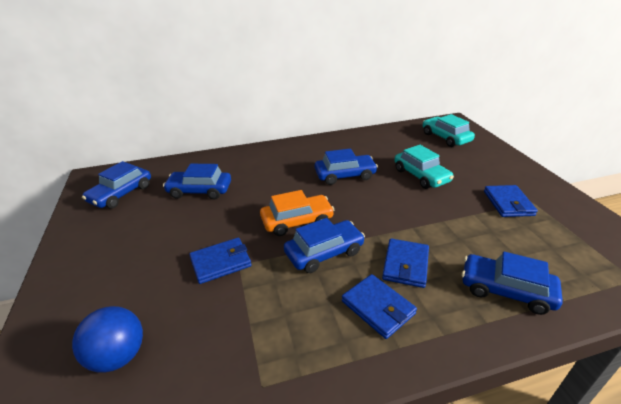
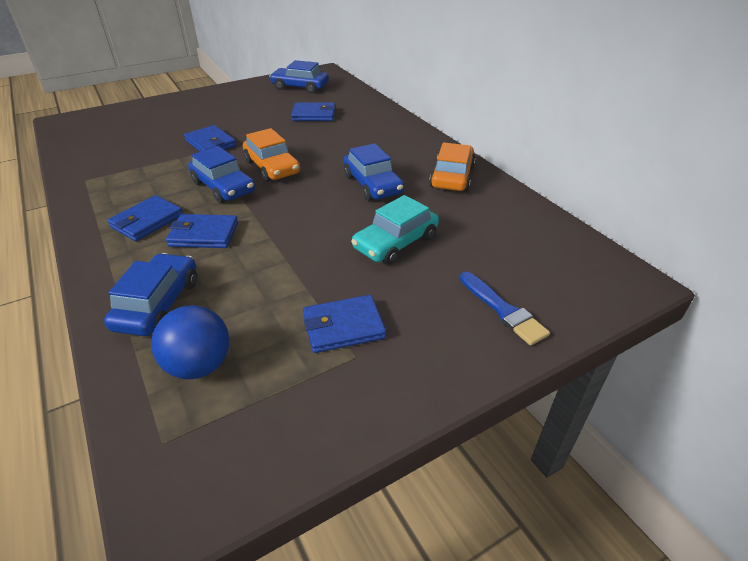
camera: 75 degrees right, 5 degrees up
(118, 356) = (124, 130): blue ball -> blue ball (199, 365)
(200, 191) = (314, 114): blue car -> blue wallet
(344, 145) = (452, 177): none -> orange car
(445, 137) = (545, 268): turquoise car -> none
(482, 154) = (503, 310): none -> blue brush

